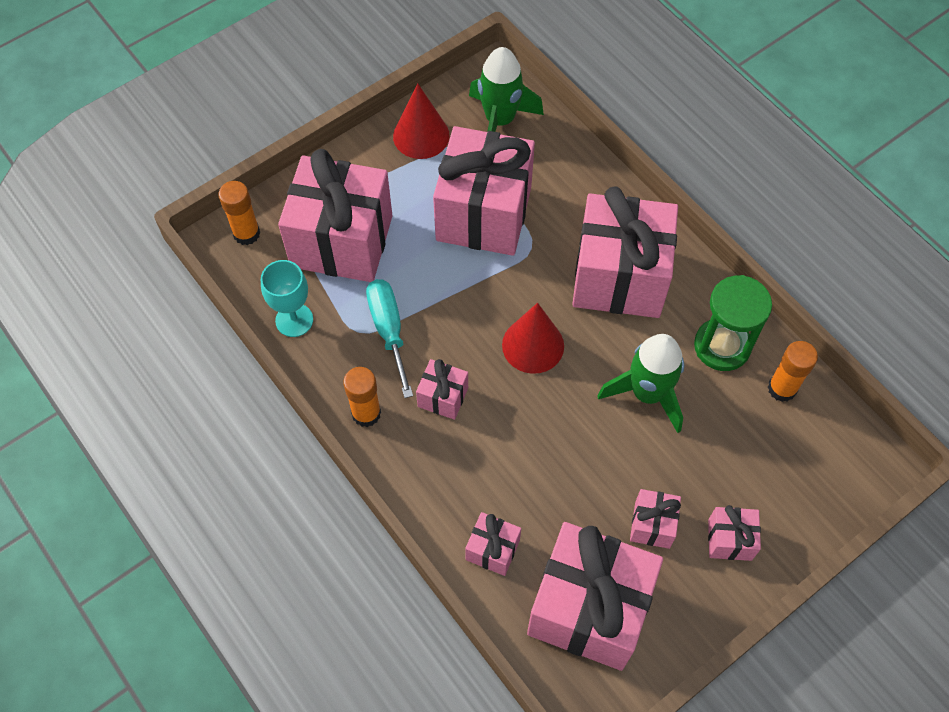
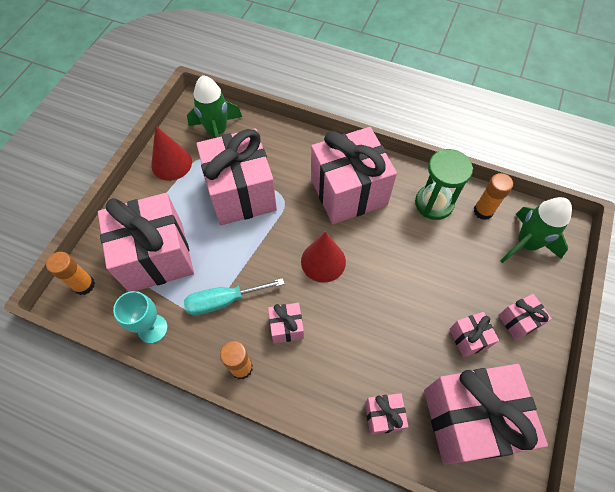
camera: 30 degrees left, 0 degrees up
(389, 330) = (223, 301): turquoise screwdriver -> turquoise screwdriver turned 60 degrees counterclockwise
(647, 393) = (411, 255): green rocket -> green rocket (526, 244)

